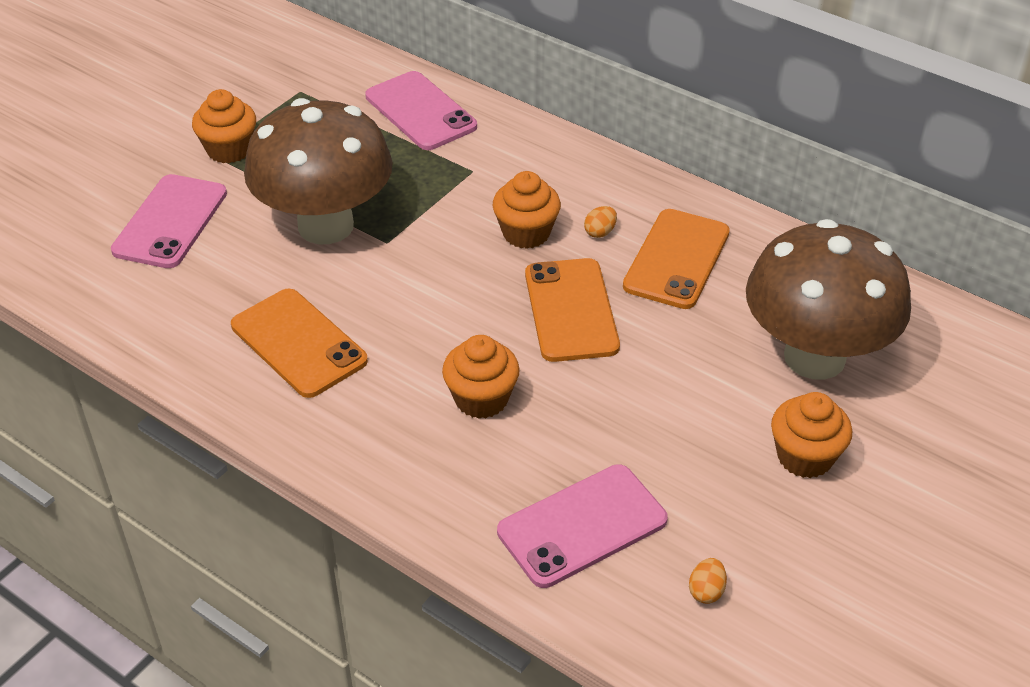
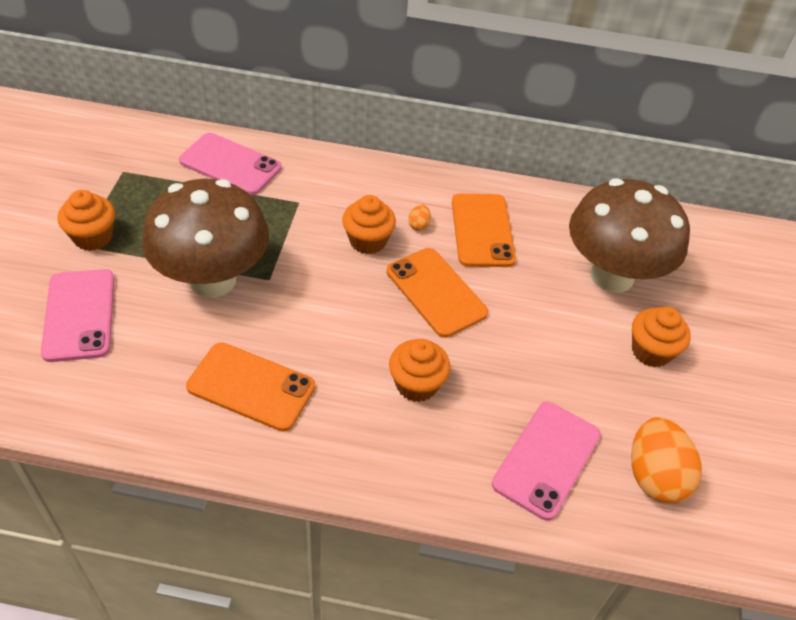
camera: 30 degrees left, 5 degrees up
(706, 591) = (654, 476): orange egg -> orange egg, size x2.38

